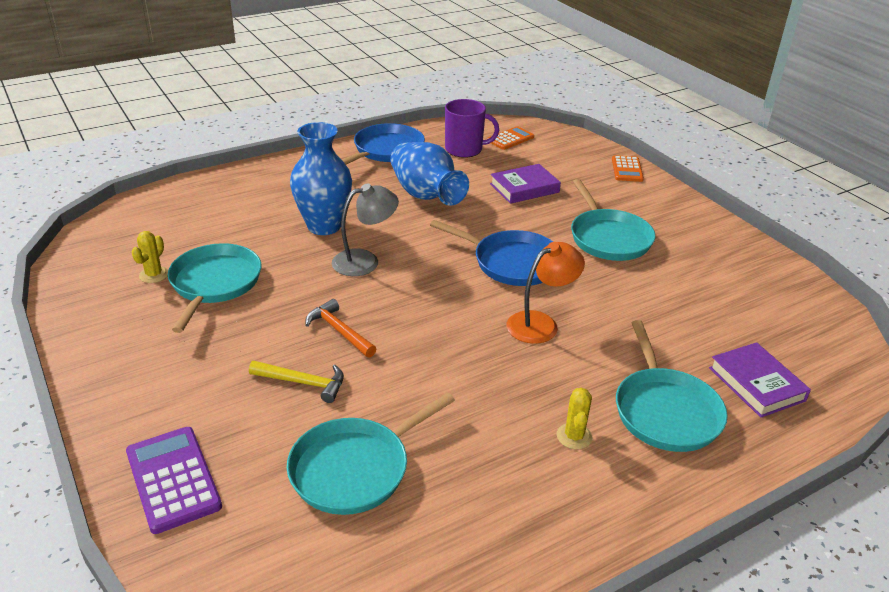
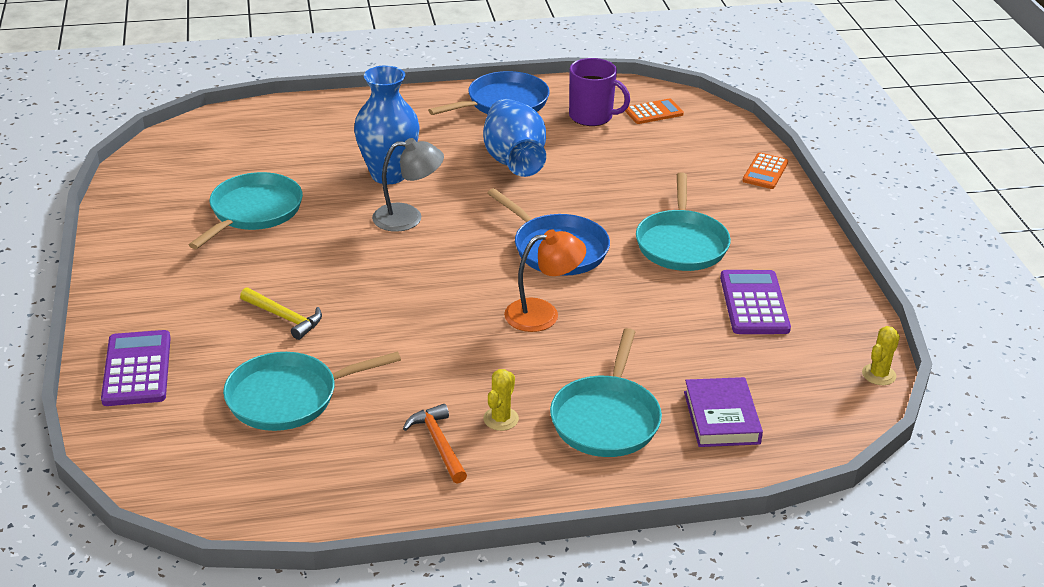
camera: 20 degrees right, 0 degrees up
(154, 275) = (203, 192): yellow cactus -> yellow cactus (879, 374)
(339, 331) = (343, 279): orange hammer -> orange hammer (438, 444)
(524, 188) = (628, 172): purple book -> none
(701, 276) = (754, 303): none -> purple calculator

